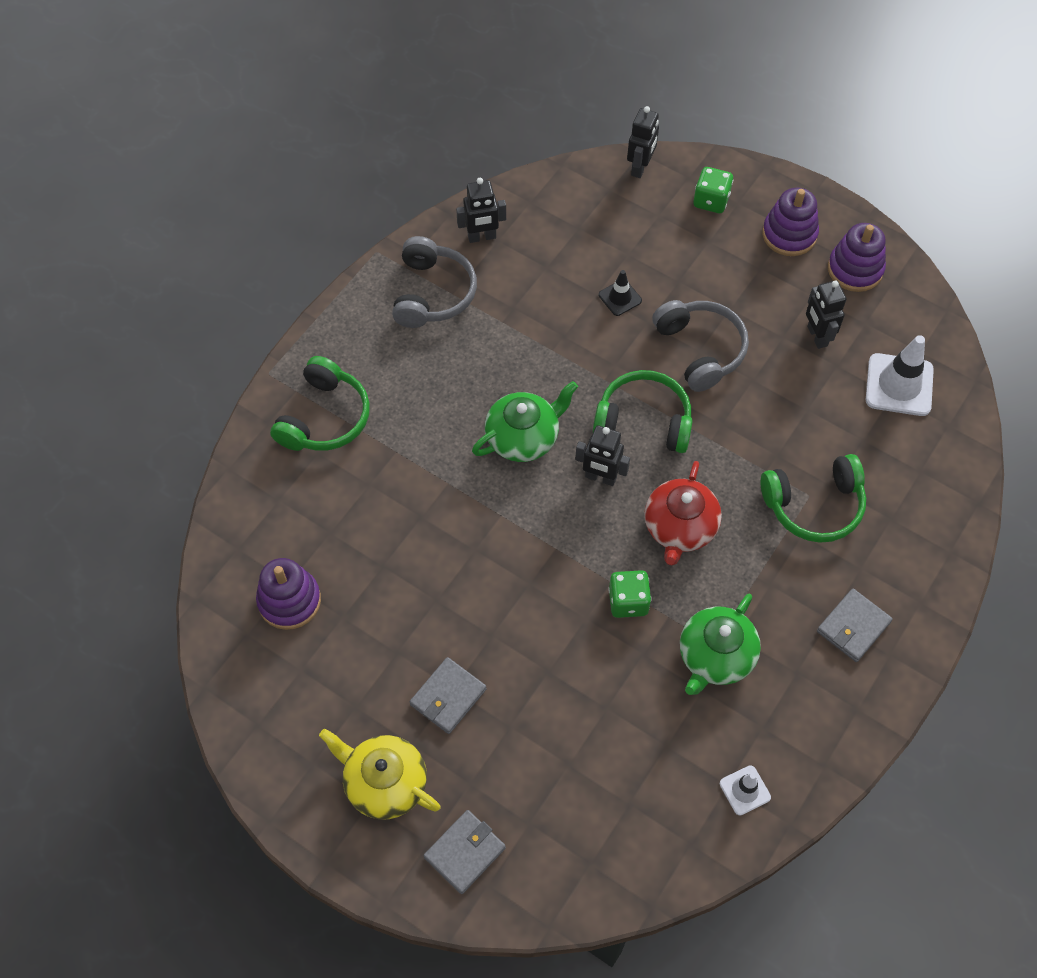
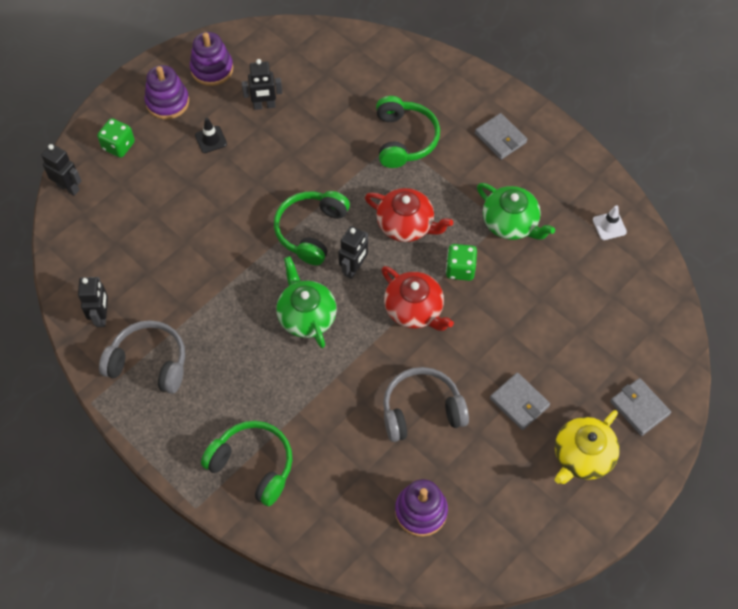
camera: 80 degrees left, 0 degrees up
(557, 555) = (414, 309): none -> red teapot
(620, 298) = (193, 226): black traffic cone -> black traffic cone (211, 139)
(700, 350) = (256, 181): grey headphones -> grey headphones (421, 410)
(899, 385) = (318, 67): white traffic cone -> none

